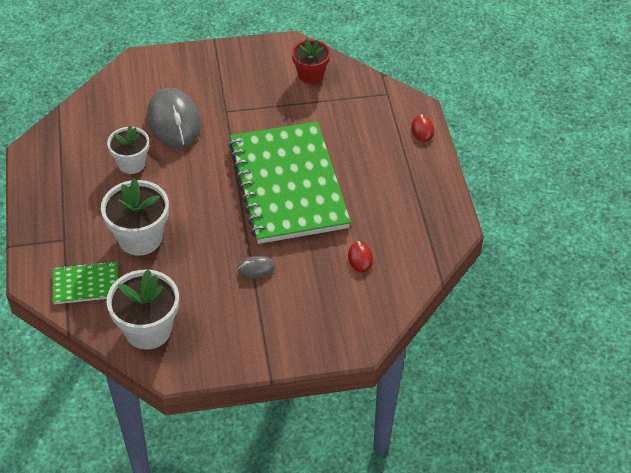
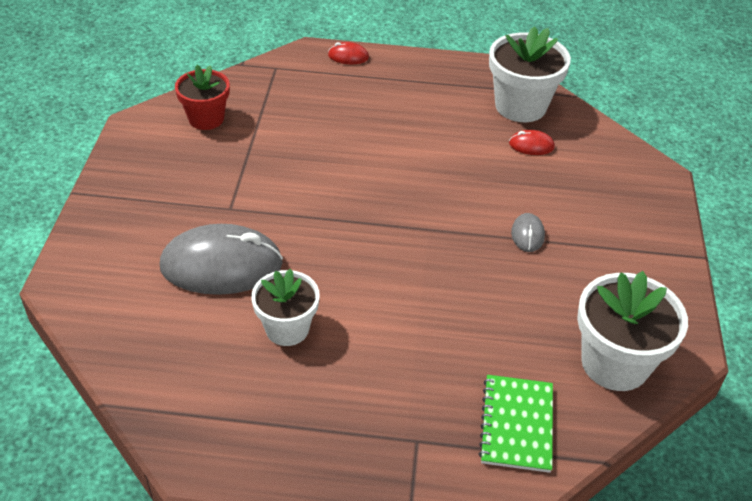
camera: 75 degrees left, 5 degrees down
(140, 238) = (442, 344): white flower pot -> white flower pot (520, 106)
(288, 185) = (393, 178): green notebook -> none

